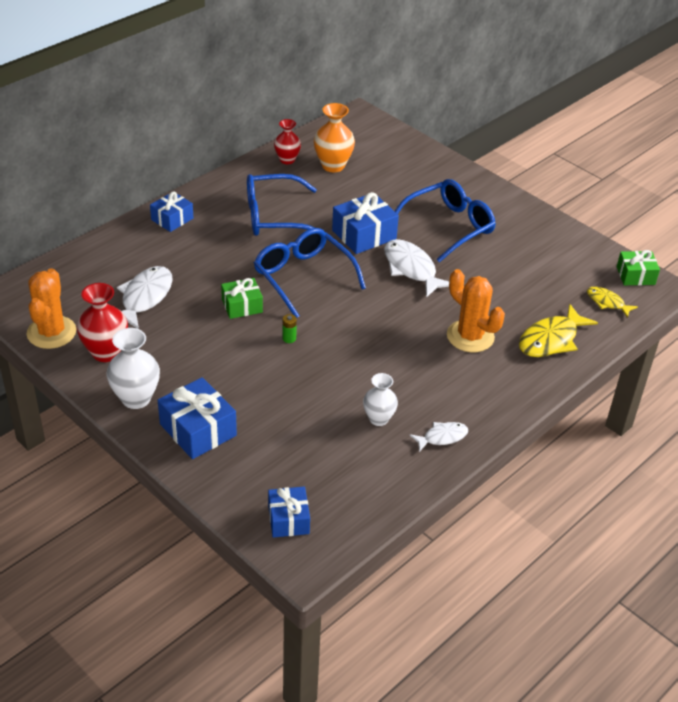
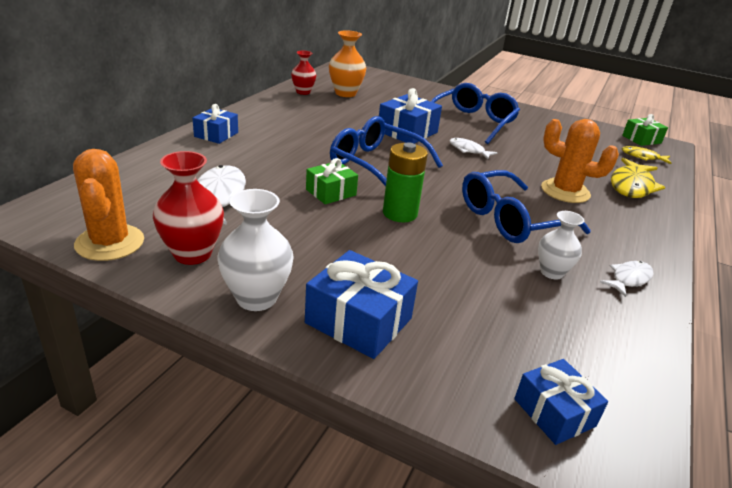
camera: 20 degrees left, 10 degrees down
(274, 217) = (317, 126): blue glasses -> blue glasses (511, 220)
(289, 338) = (400, 213): green battery -> green battery, size x2.25
(411, 269) = (468, 150): white fish -> white fish, size x0.58

